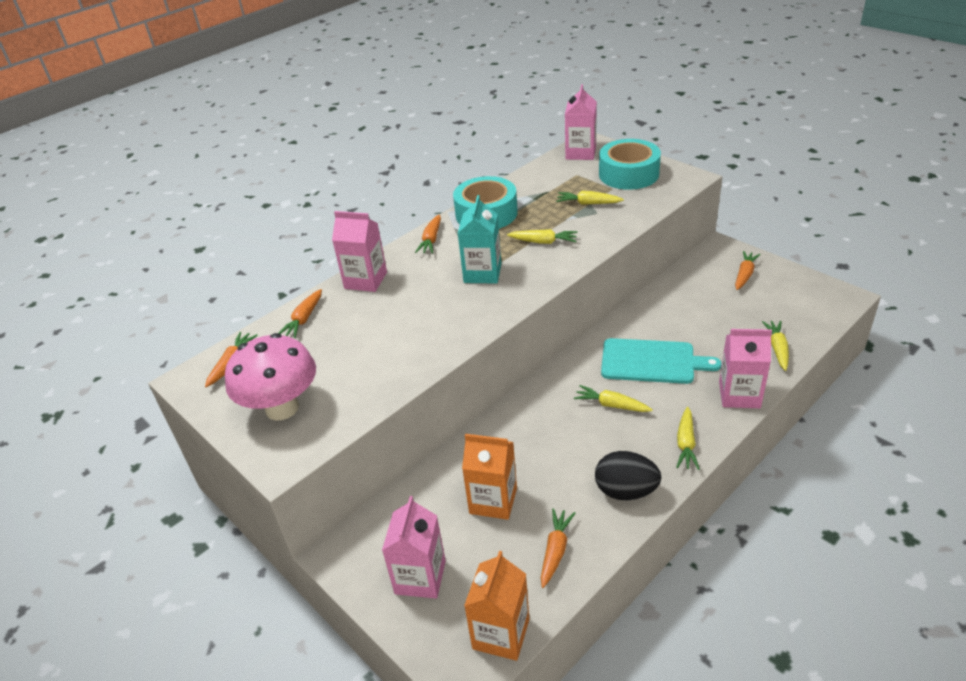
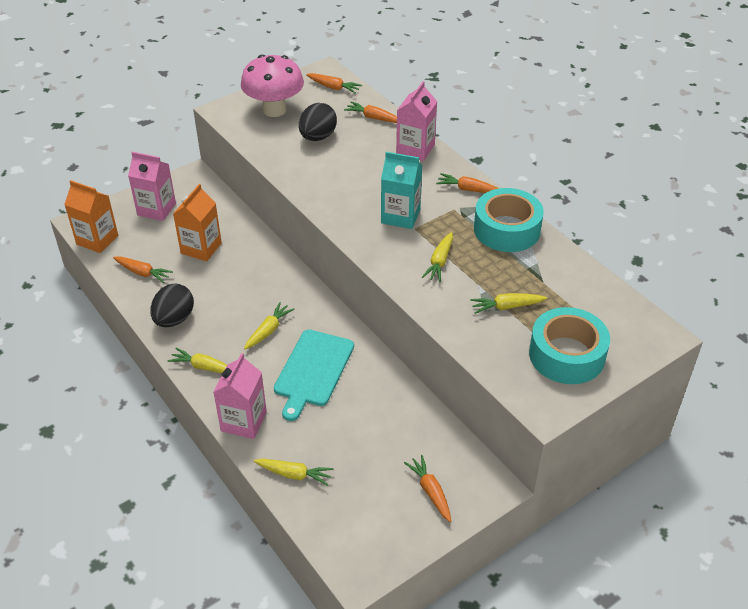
camera: 95 degrees right, 5 degrees up
(345, 356) = (318, 137): none -> black egg
(580, 153) = (631, 323): pink carton -> none
(588, 203) = (506, 307): yellow carrot -> yellow carrot turned 120 degrees counterclockwise
(744, 275) = (430, 491): orange carrot -> orange carrot turned 150 degrees counterclockwise

